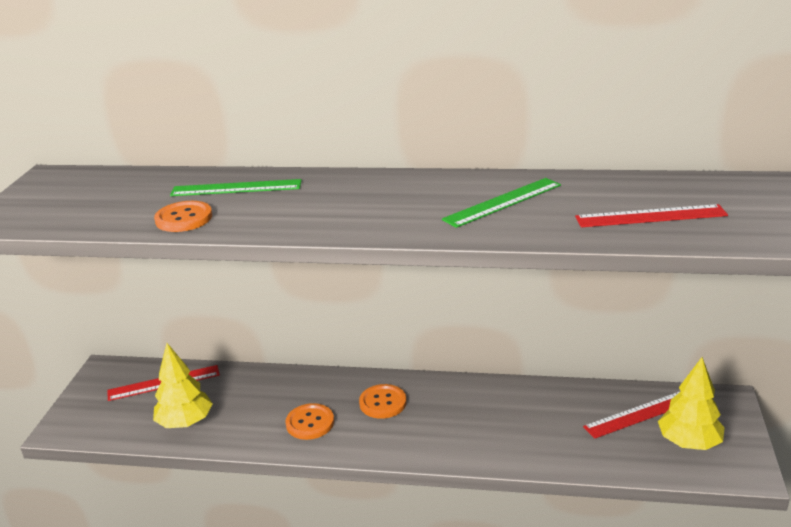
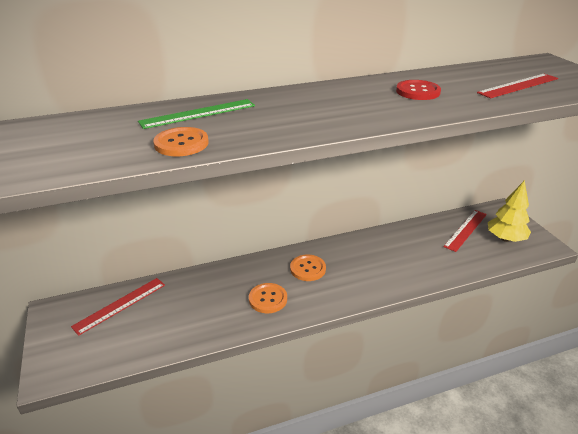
camera: 30 degrees left, 5 degrees up
(185, 423) = (166, 331): yellow tree -> none
(502, 202) = (418, 91): green ruler -> red button

